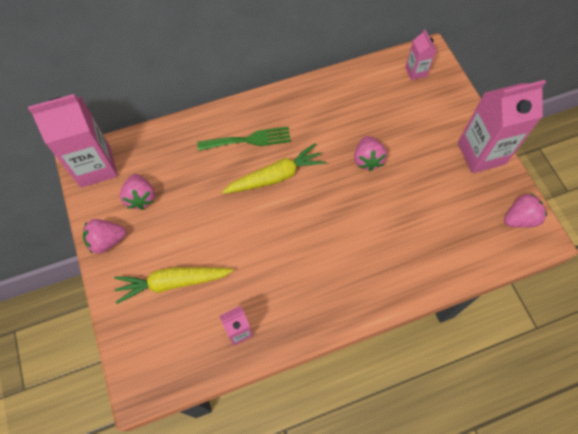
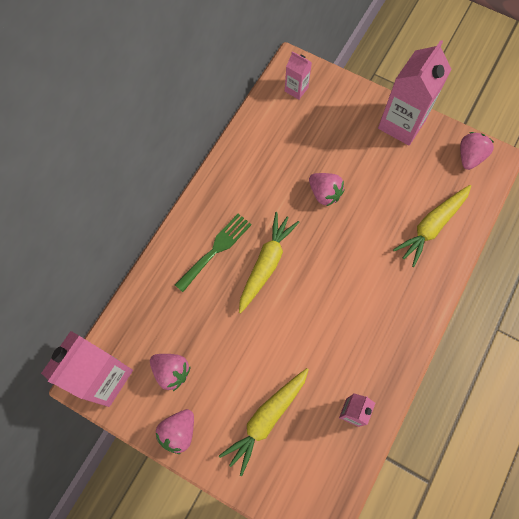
camera: 40 degrees left, 5 degrees up
(434, 247) = (431, 227): none -> yellow carrot

